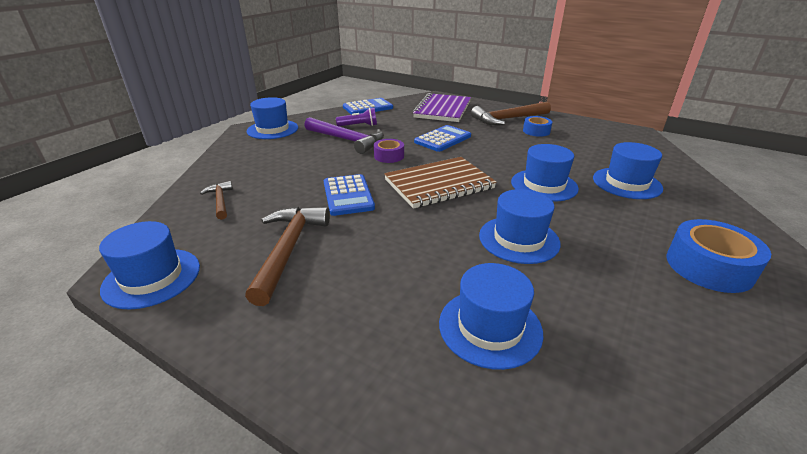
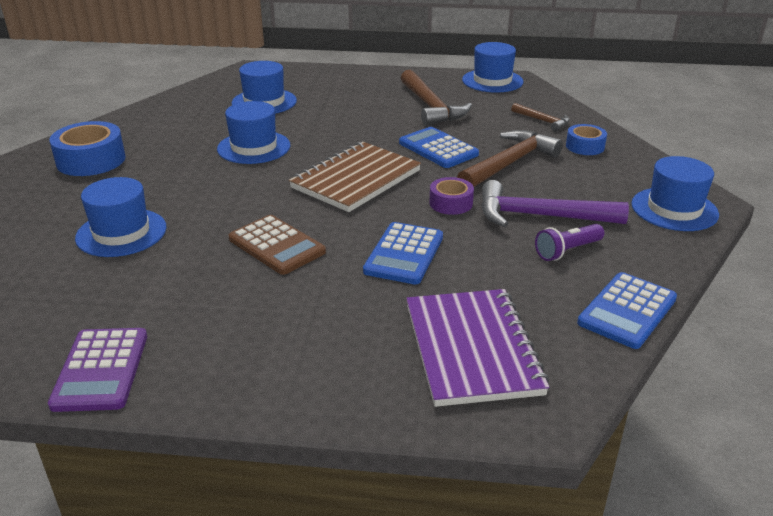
camera: 155 degrees right, 0 degrees up
(508, 119) = (314, 351): brown hammer -> brown hammer (509, 163)
(515, 156) = (276, 245): none -> brown calculator
(536, 131) = (248, 321): blue tape -> blue tape (585, 146)
(544, 185) = (232, 206): blue hat -> none
(604, 129) = (101, 370): none -> purple calculator

